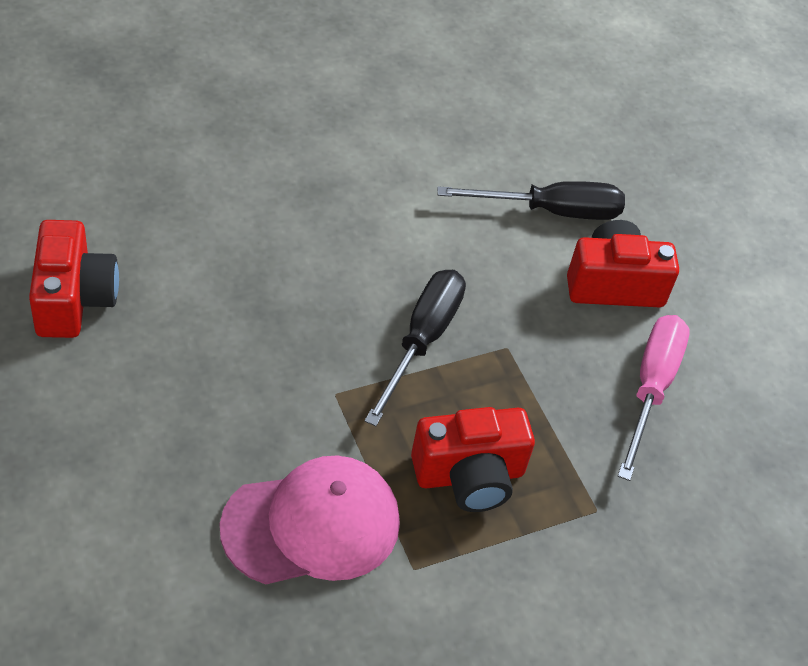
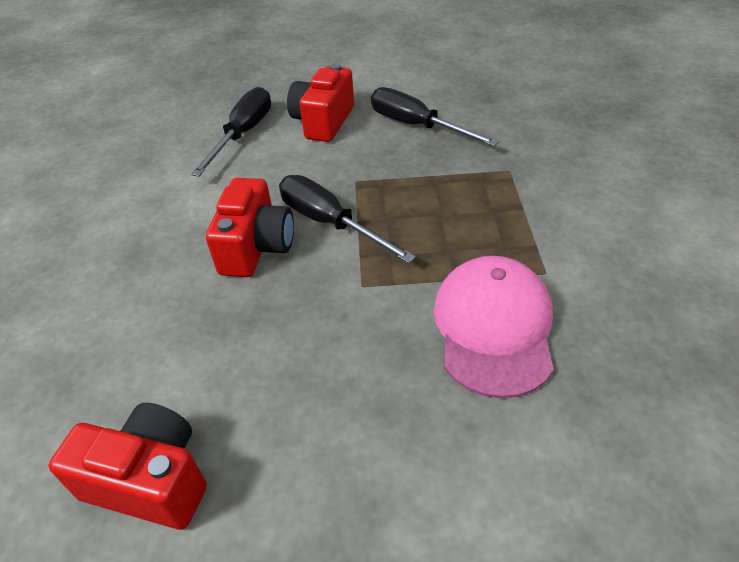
camera: 60 degrees left, 5 degrees down
(469, 476) = (466, 224): red camera -> red camera (256, 247)
(651, 388) = (416, 126): pink screwdriver -> black screwdriver

